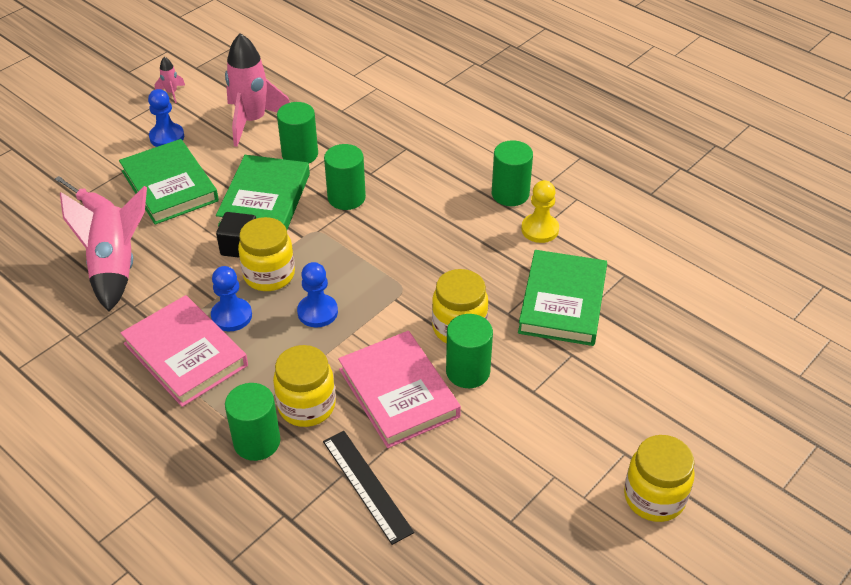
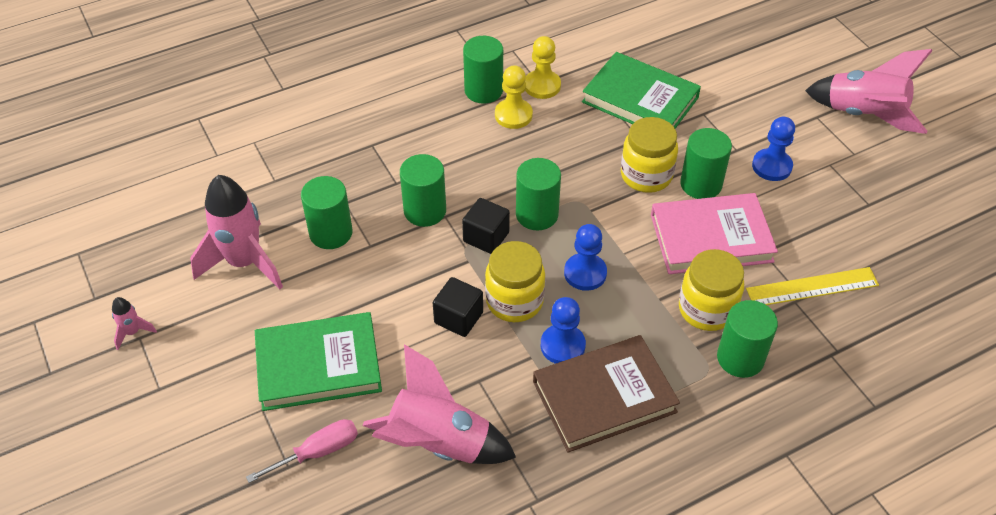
camera: 70 degrees left, 5 degrees up
(167, 137) = (221, 352): blue pawn -> blue pawn (771, 166)
(185, 354) = (604, 397): pink book -> brown book
(265, 200) = (392, 280): green book -> none
(333, 240) = (486, 237): none -> black cube
(367, 485) = (812, 287): black ruler -> yellow ruler
(373, 265) = (537, 214): none -> green cylinder
(489, 220) = (513, 115): none -> yellow pawn
(654, 497) = (863, 115): yellow jar -> pink rocket

